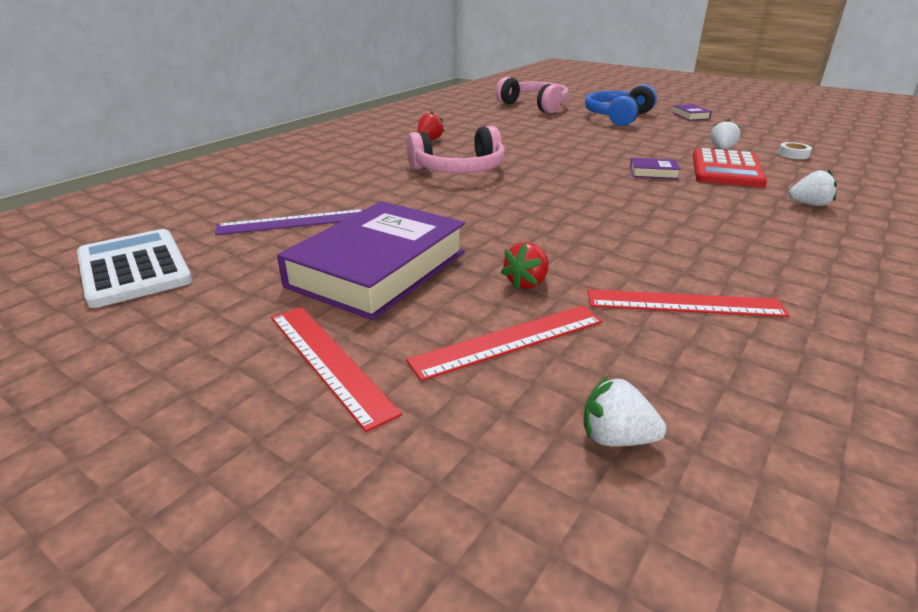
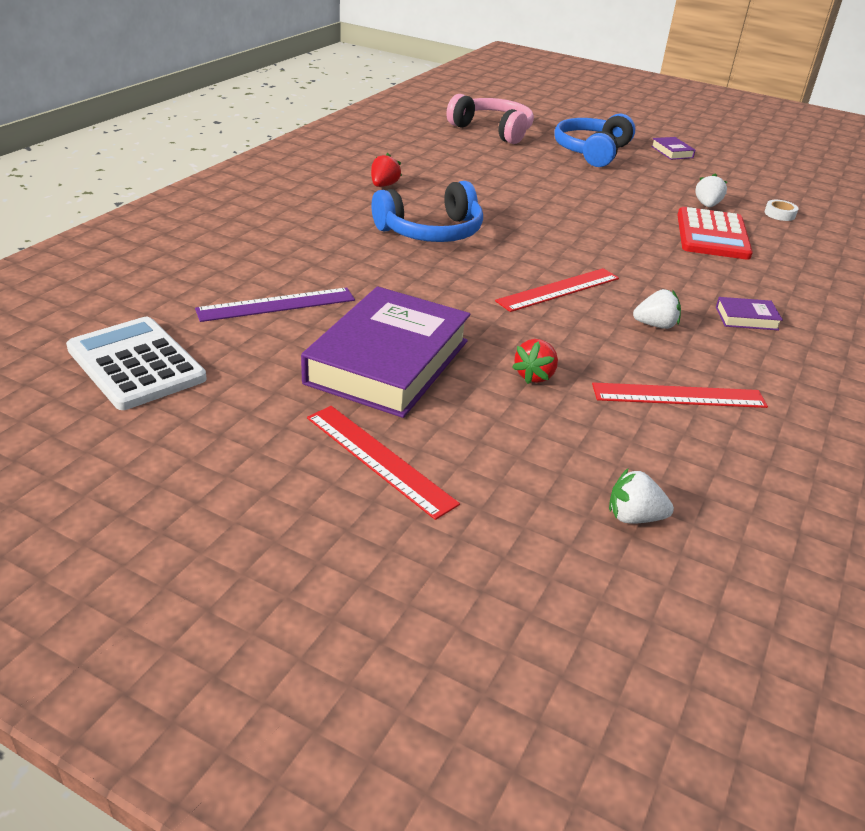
camera: 10 degrees left, 5 degrees up
(459, 169) = (431, 232): pink headphones -> blue headphones
(509, 341) = (532, 436): red ruler -> red ruler (559, 290)
(653, 173) = (638, 238): purple book -> purple book (746, 318)
(809, 204) = (791, 282): white strawberry -> white strawberry (655, 325)

